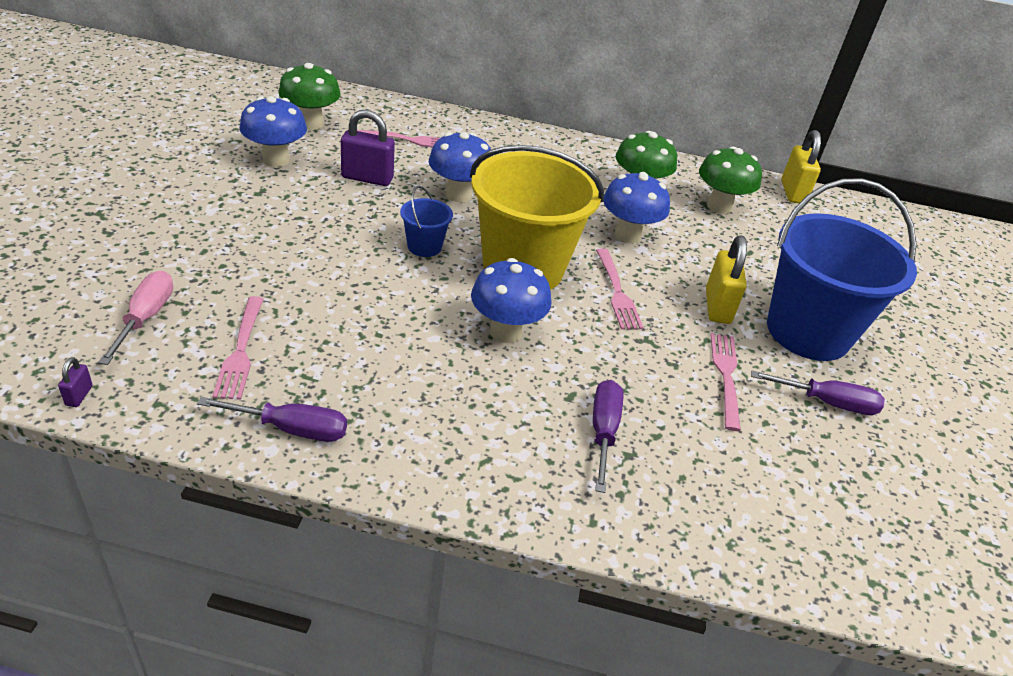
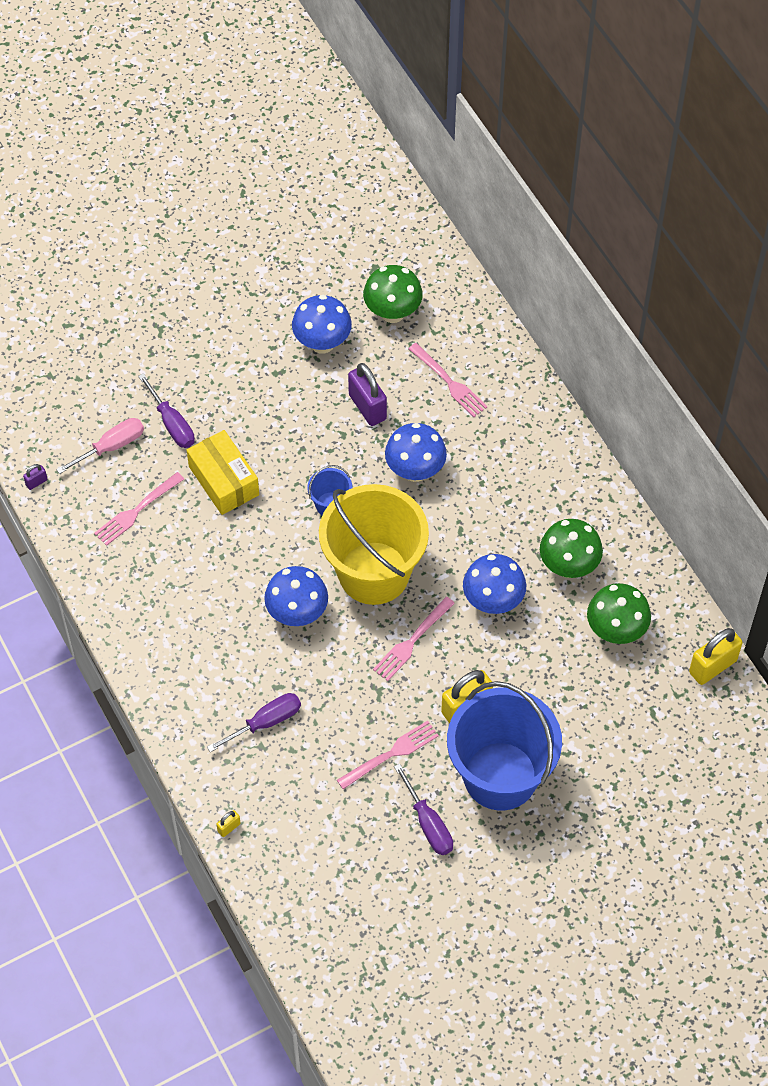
camera: 55 degrees right, 20 degrees up
(291, 429) = (112, 585): purple screwdriver -> purple screwdriver (172, 424)
(305, 281) = (223, 481): none -> yellow box
(711, 553) = (229, 827): none -> yellow padlock

